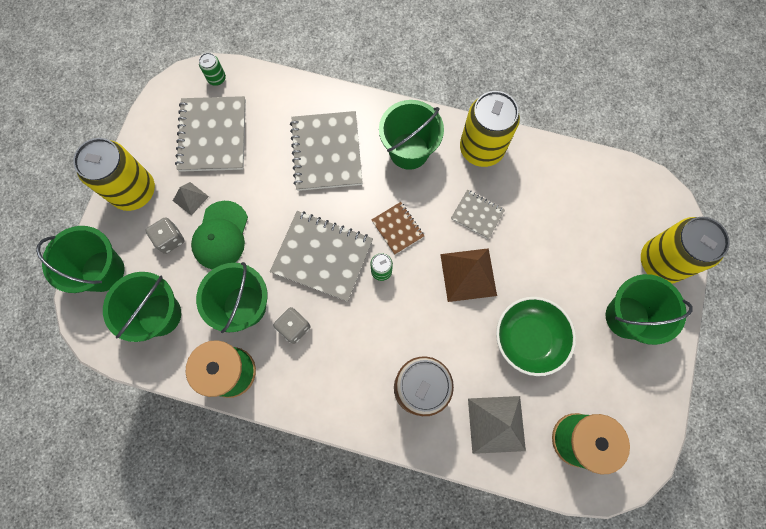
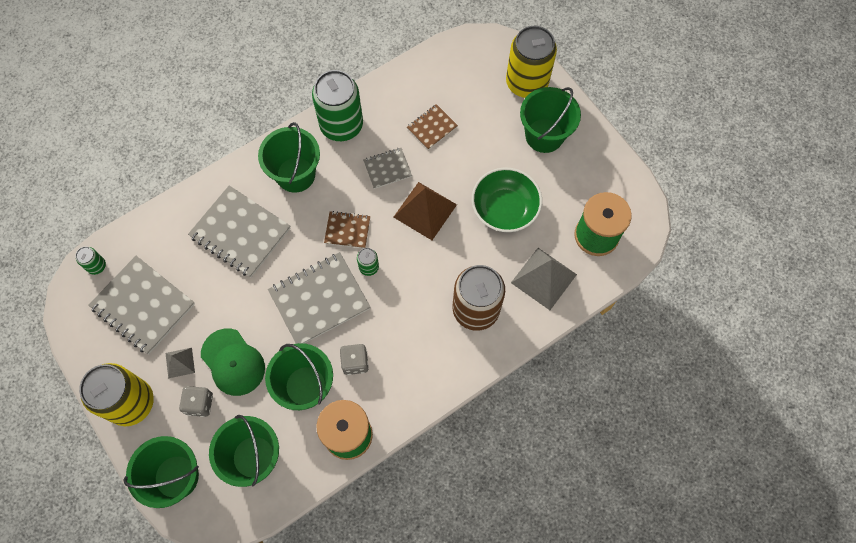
camera: 50 degrees left, 5 degrees down
(481, 149) = (341, 125): yellow can -> green can
(545, 219) = (432, 127): none -> brown notebook

